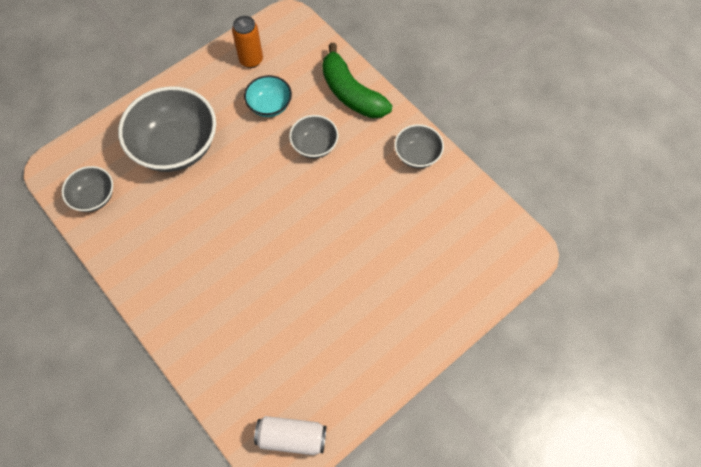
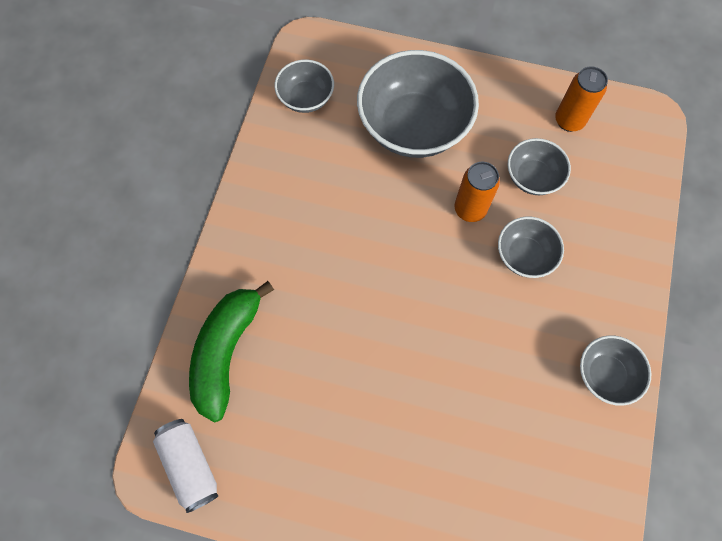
camera: 55 degrees right, 5 degrees up
(260, 154) = (470, 209): none -> orange can
(269, 105) = (532, 177): turquoise bowl -> grey bowl
(351, 93) = (620, 247): green banana -> green banana (226, 351)

